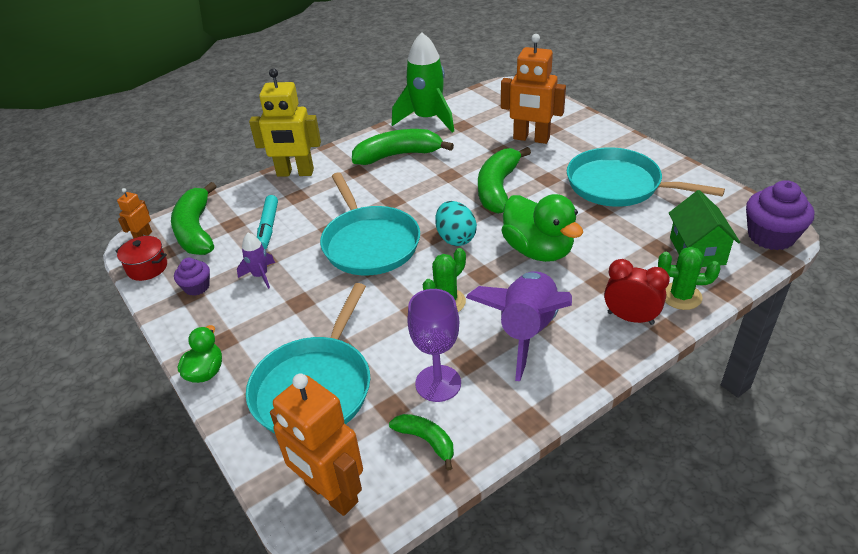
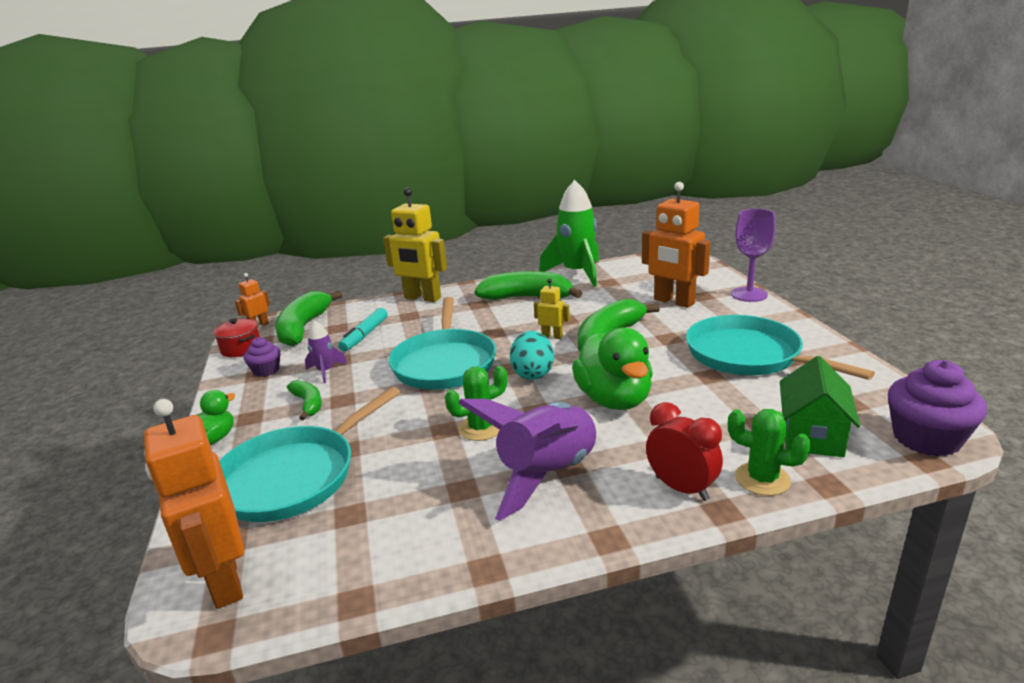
camera: 20 degrees right, 15 degrees down
(426, 440) = (359, 557): green banana -> green banana (308, 404)
(438, 383) = (414, 503): purple goblet -> purple goblet (749, 294)
(448, 195) = (552, 336): none -> yellow robot

